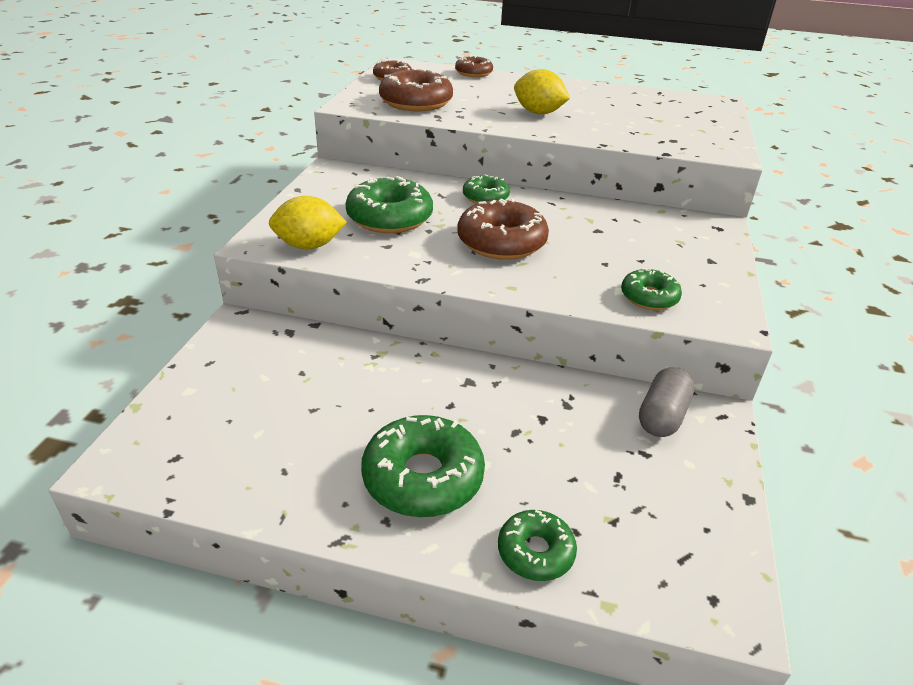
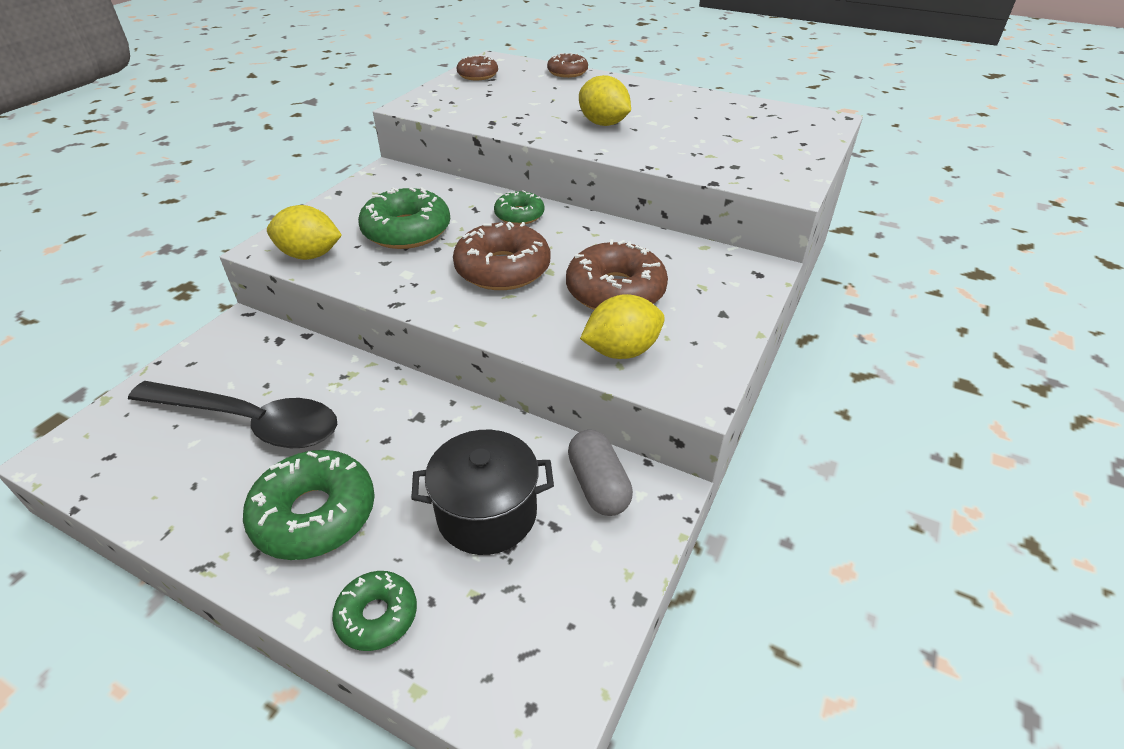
camera: 15 degrees right, 5 degrees up
(306, 407) = (249, 422): none -> black spoon
(416, 102) = (481, 105): brown donut -> brown donut (615, 291)
(581, 452) = (487, 513): none -> black pot
(649, 297) = (621, 351): green donut -> yellow lemon
(662, 416) = (598, 485): grey capsule -> grey capsule turned 60 degrees counterclockwise

